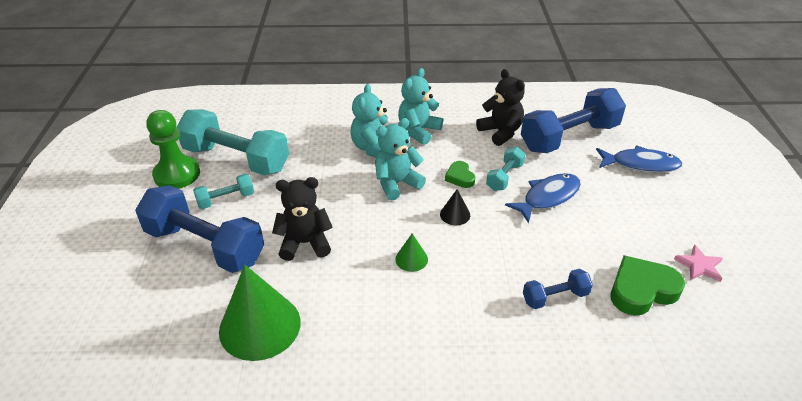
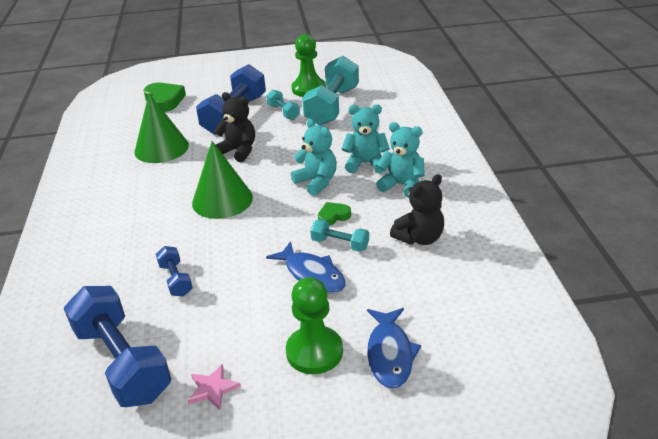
camera: 85 degrees right, 5 degrees down
(305, 243) = (238, 151): black teddy bear -> black teddy bear turned 45 degrees counterclockwise
(411, 259) = (222, 200): green cone -> green cone, size x2.23
(455, 214) = (278, 217): black cone -> none
(569, 137) = (428, 291): blue dumbbell -> blue dumbbell (122, 362)
(641, 290) = (180, 338): green heart -> green heart (164, 100)
(645, 203) = (314, 352): none -> green pawn

